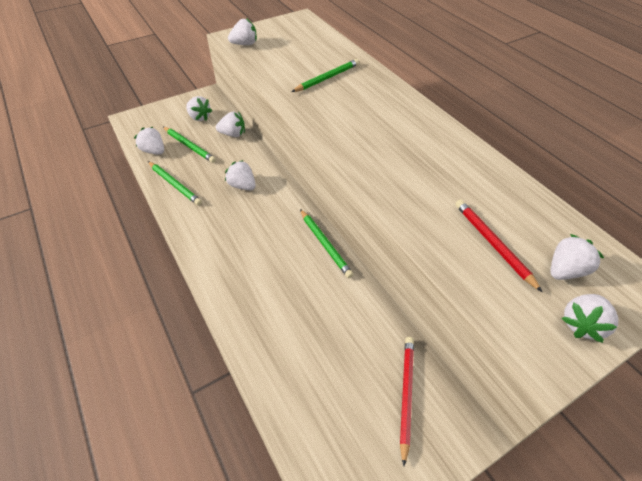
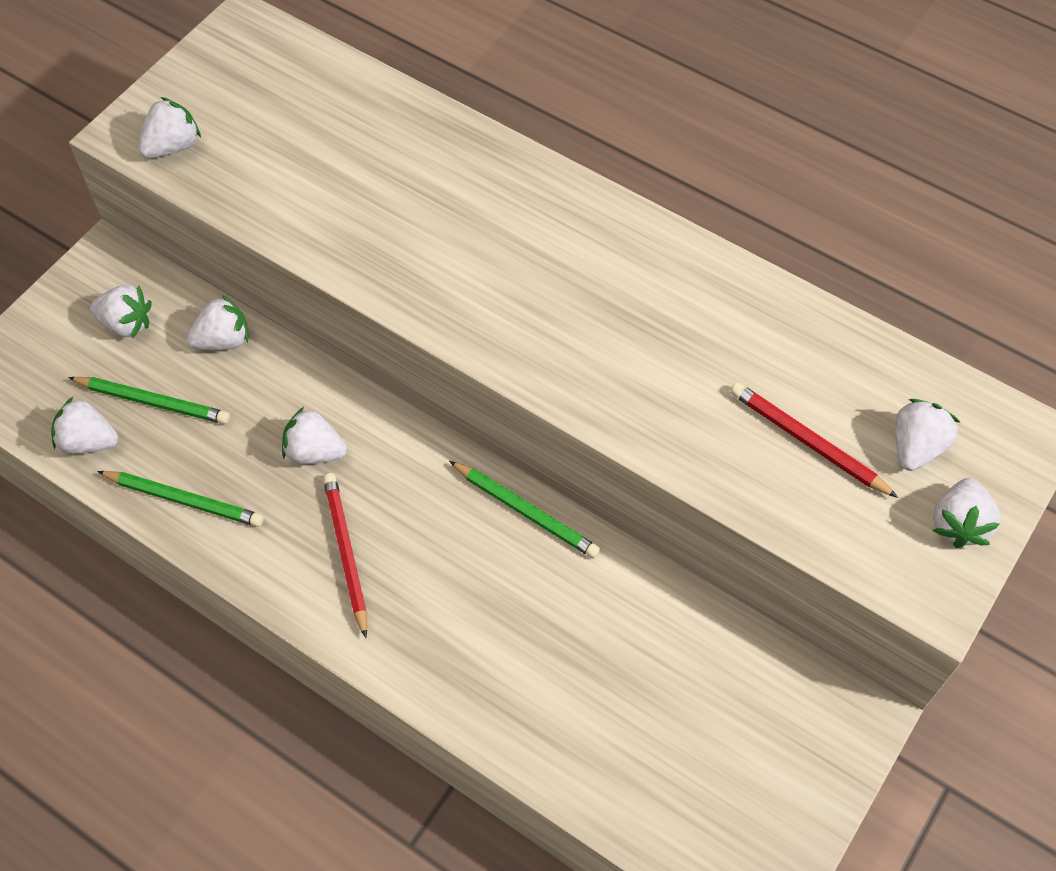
camera: 25 degrees left, 10 degrees up
(327, 78) = (390, 184): green pencil -> none
(406, 394) = (760, 705): red pencil -> red pencil (346, 552)

